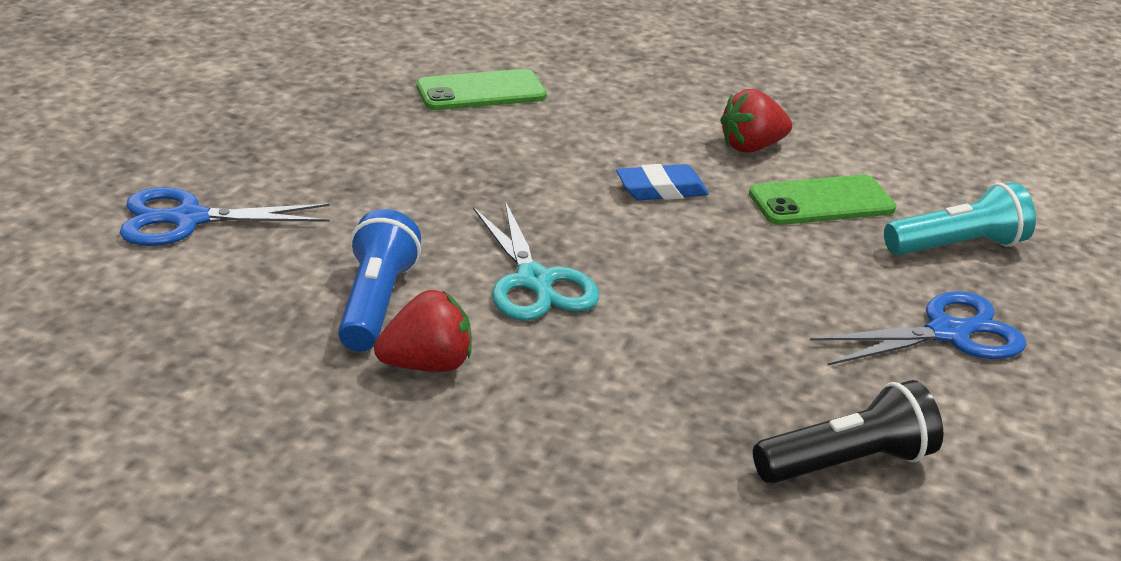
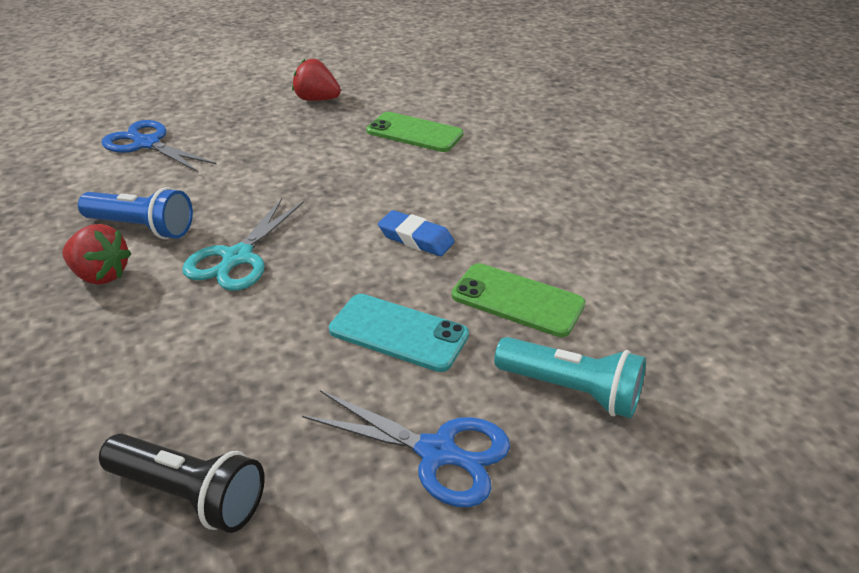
camera: 45 degrees right, 5 degrees up
(376, 303) = (142, 228): blue flashlight -> blue flashlight turned 60 degrees clockwise
(751, 147) = (533, 238): red strawberry -> red strawberry (316, 100)
(782, 270) = (398, 333): none -> turquoise phone

